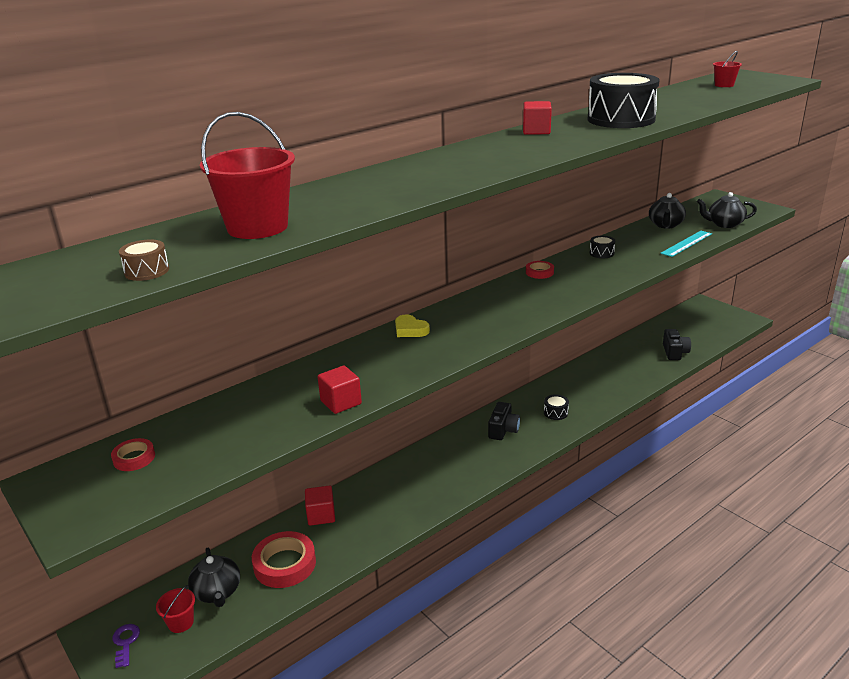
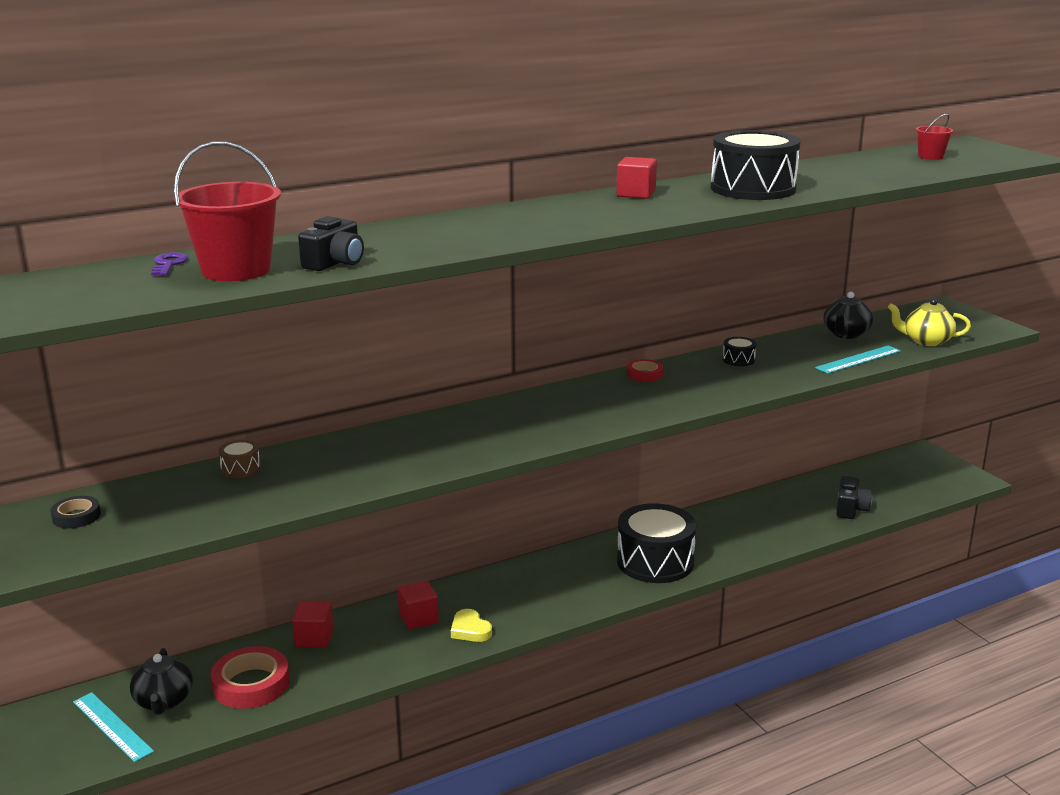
camera: 10 degrees right, 5 degrees down
(125, 642) = (45, 737): purple key -> purple key (168, 264)
(134, 458) = (76, 516): red tape -> black tape
(147, 271) = (95, 302): brown drum -> brown drum (240, 468)
(181, 622) = (112, 726): red bucket -> turquoise ruler
(341, 402) = (326, 489): red cube -> red cube (418, 618)
(410, 330) = (448, 421): yellow heart -> yellow heart (470, 630)
(503, 430) = (578, 573): black camera -> black camera (335, 263)
(555, 413) = (655, 562): black drum -> black drum, size x2.40
(724, 224) = (926, 341): black teapot -> yellow teapot

